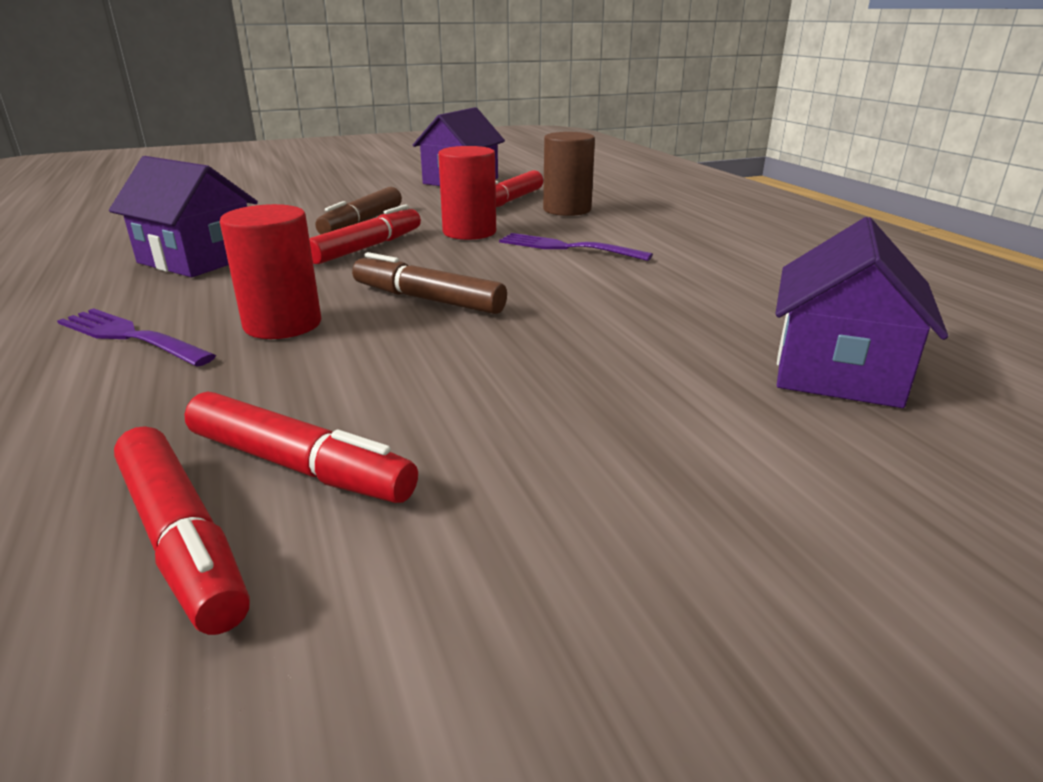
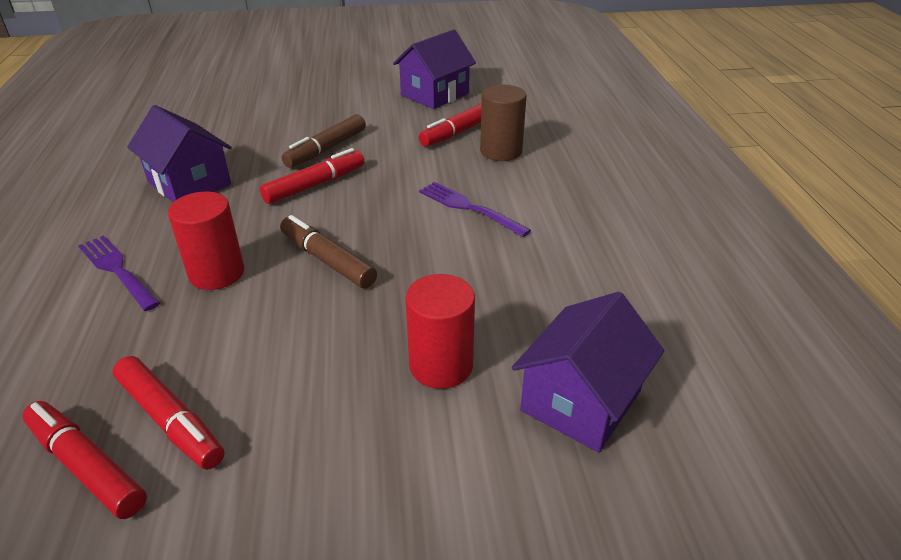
camera: 15 degrees right, 10 degrees up
(182, 539) = (87, 466): red marker -> red marker turned 150 degrees clockwise
(469, 232) = (402, 174): red cylinder -> red cylinder (441, 365)

